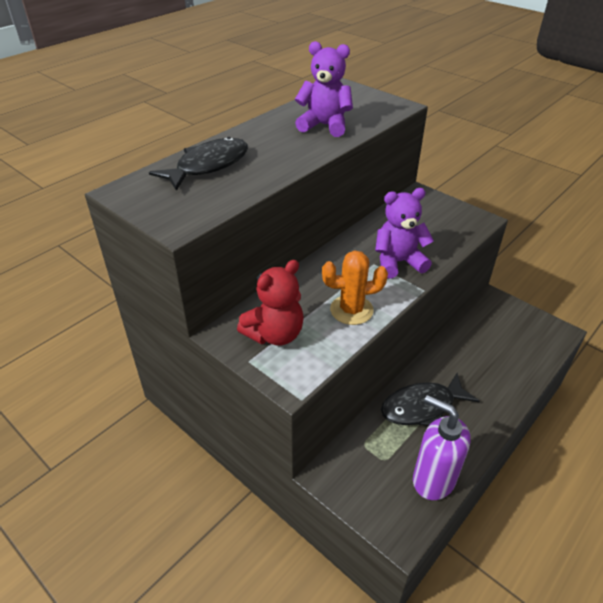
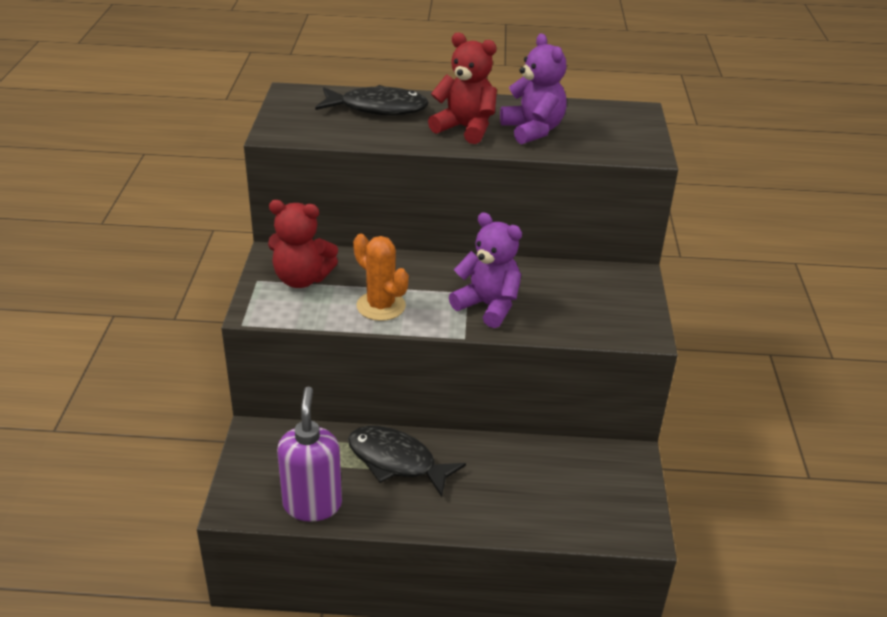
camera: 50 degrees right, 5 degrees down
(289, 146) = (465, 128): none -> red teddy bear

